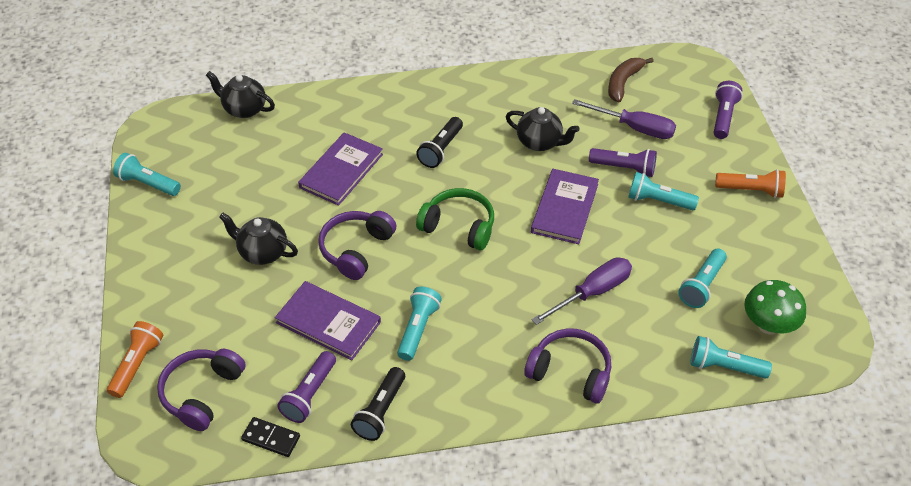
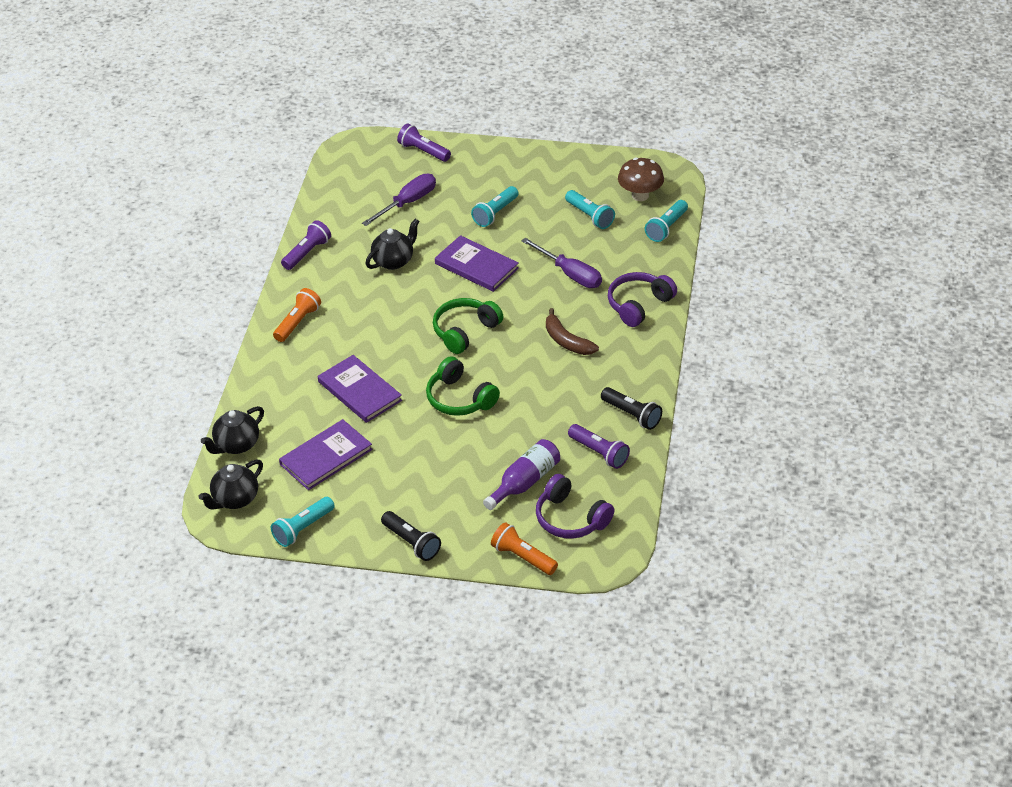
camera: 70 degrees left, 5 degrees down
(247, 337) = (524, 482): none -> purple bottle
(262, 252) = (433, 459): black teapot -> black teapot (235, 499)
(271, 438) = (632, 482): black domino -> none
(328, 322) = (531, 429): purple book -> purple book (326, 457)
(356, 249) = (459, 398): purple headphones -> green headphones
(418, 329) = (562, 378): turquoise flashlight -> none
(441, 150) = (368, 322): black flashlight -> black flashlight (412, 543)
(592, 292) = (570, 274): purple screwdriver -> purple screwdriver turned 150 degrees clockwise
(623, 83) = (349, 194): brown banana -> brown banana (567, 341)
(624, 168) = (450, 221): purple flashlight -> purple flashlight (307, 253)
(751, 190) = (510, 162): orange flashlight -> orange flashlight (298, 322)
(768, 325) = (640, 195): green mushroom -> brown mushroom

